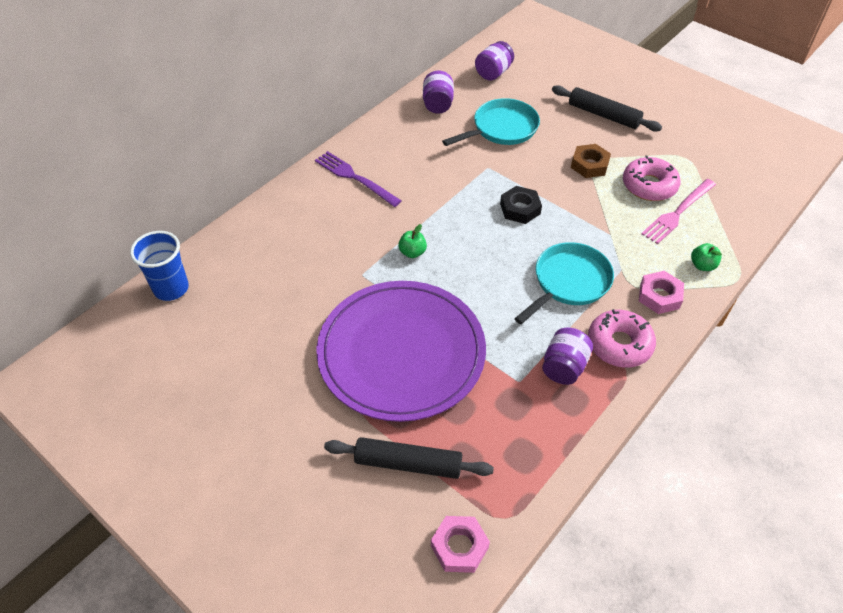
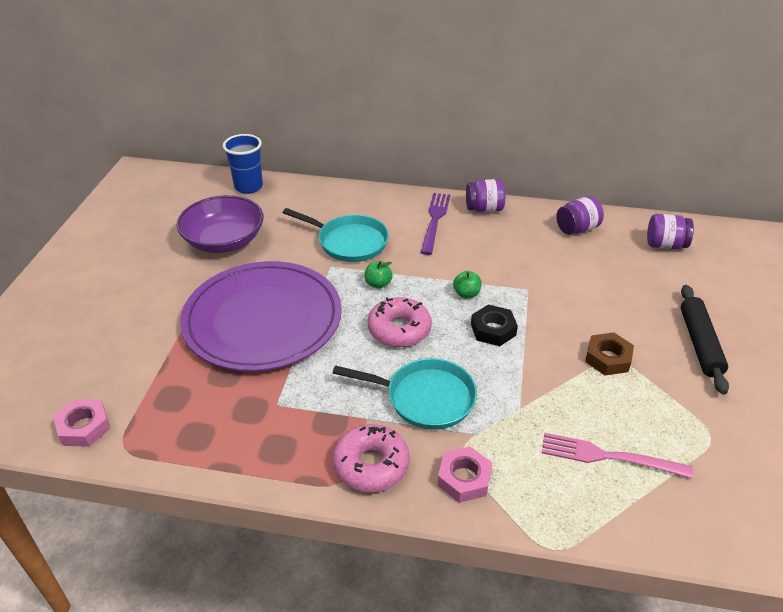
camera: 60 degrees right, 10 degrees down
(251, 342) = (224, 241): none -> purple bowl
(408, 463) = (152, 366): black rolling pin -> none
(502, 128) = (591, 279): turquoise pan -> turquoise pan (349, 242)
(564, 367) = (314, 430): purple jar -> purple jar (484, 209)
(649, 186) = (627, 417): pink donut -> pink donut (399, 329)
(702, 265) = (544, 505): green apple -> green apple (466, 294)

